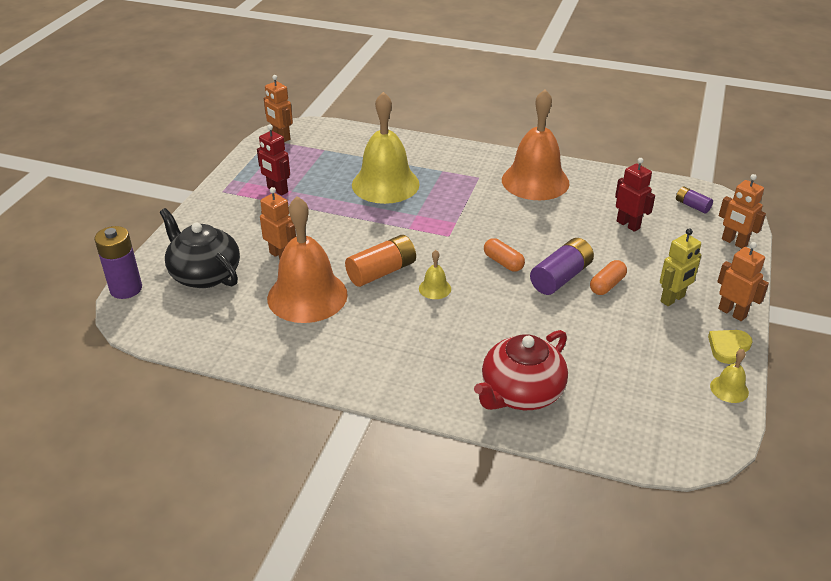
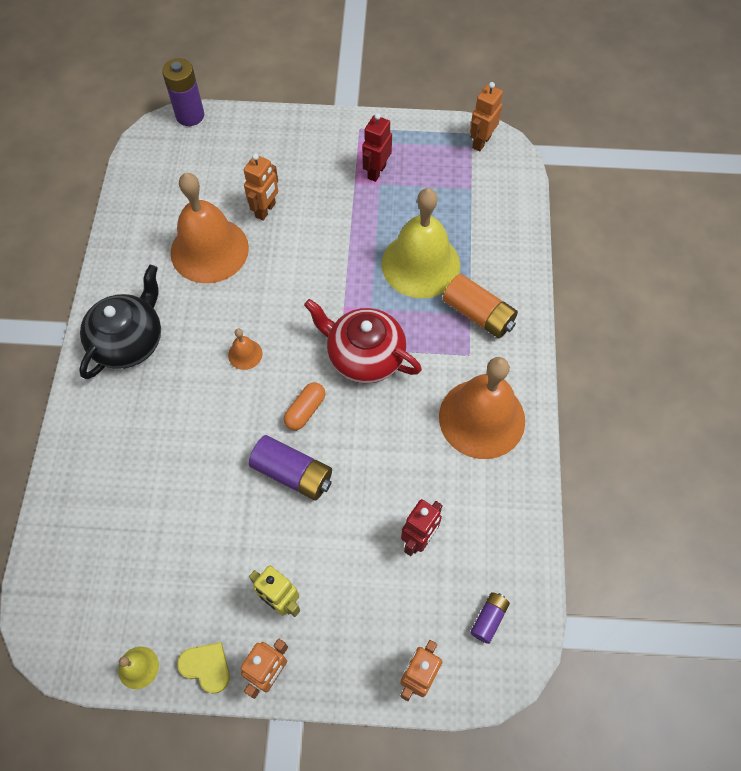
camera: 75 degrees right, 25 degrees up
(204, 274) = (223, 162): black teapot -> black teapot (129, 341)
(381, 272) = (261, 301): orange battery -> orange battery (478, 314)
(435, 288) = (245, 354): yellow bell -> orange bell
(521, 393) = (104, 460): red teapot -> red teapot (364, 356)
(607, 285) = (290, 524): orange capsule -> none

